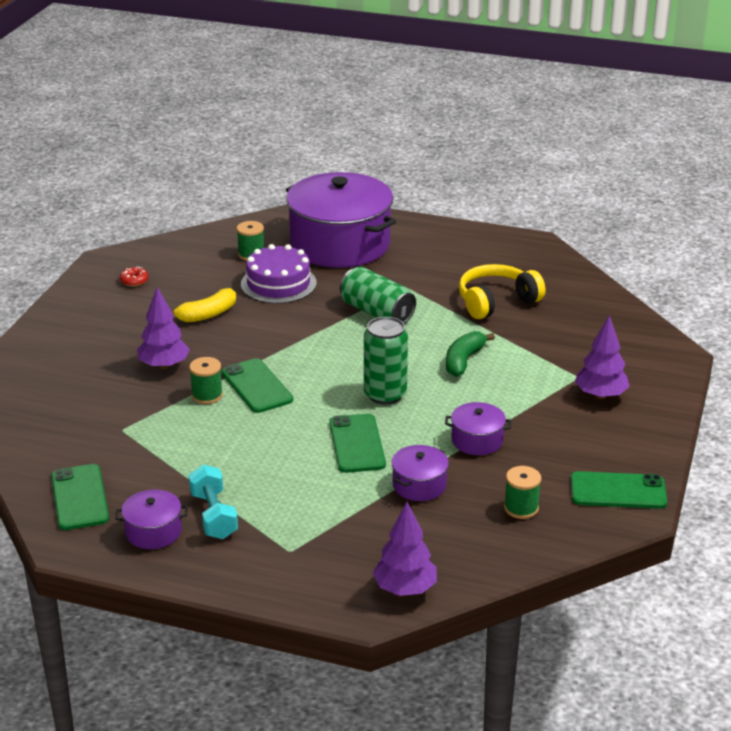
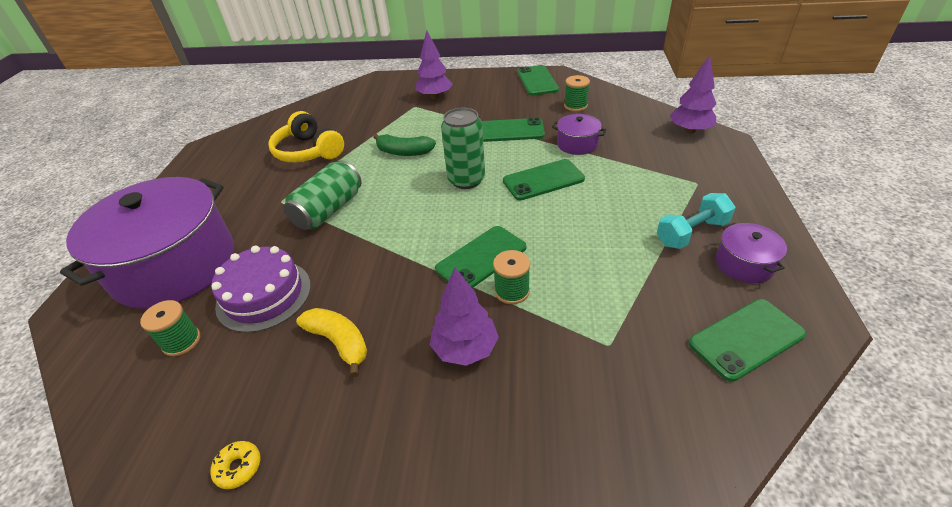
camera: 100 degrees left, 10 degrees up
(134, 281) = (238, 467): red donut -> yellow donut
(477, 440) = (510, 131): purple pot -> green phone

